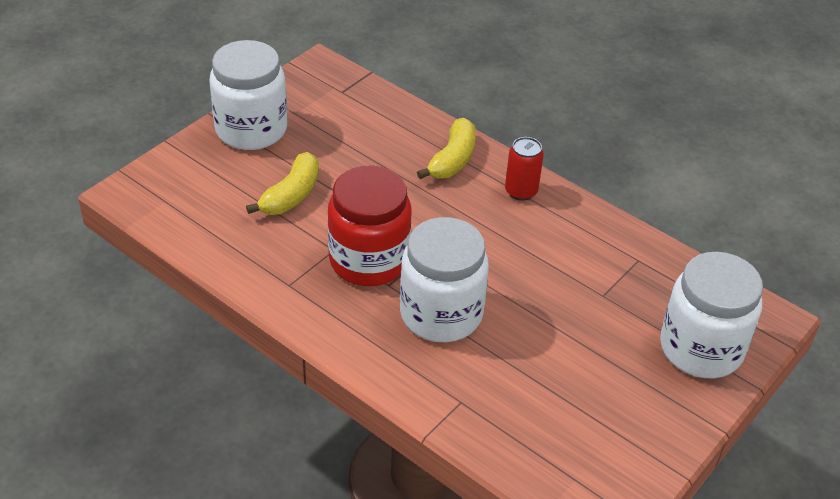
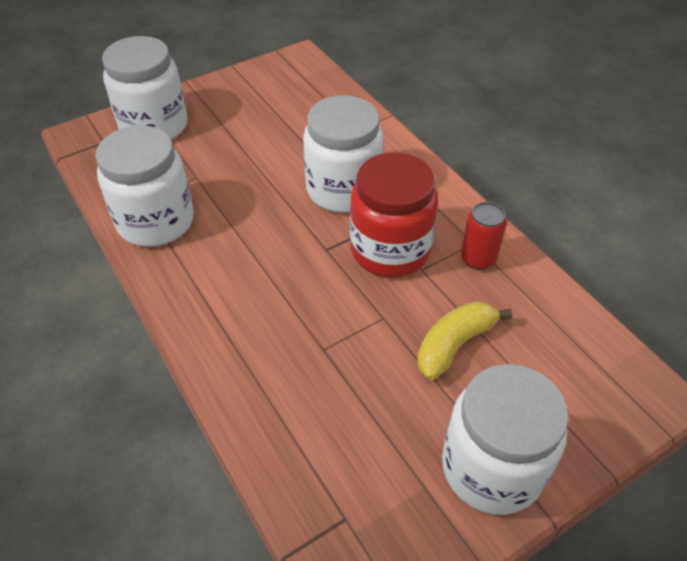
camera: 160 degrees left, 5 degrees up
(452, 160) = (248, 352): yellow banana -> none
(521, 191) = (198, 292): red can -> red can (478, 259)
(605, 241) = (156, 221): none -> white jar

